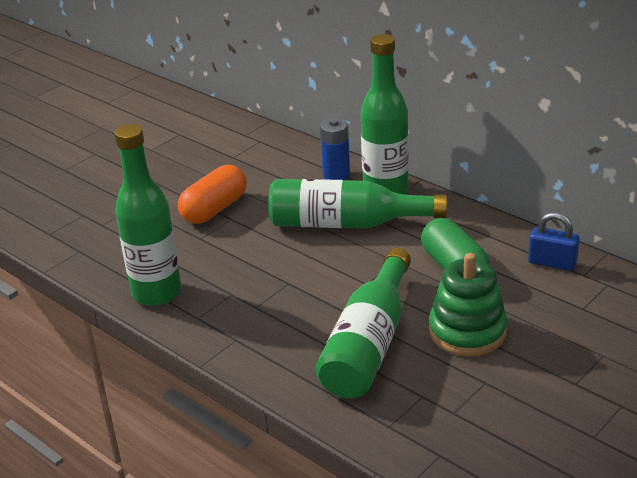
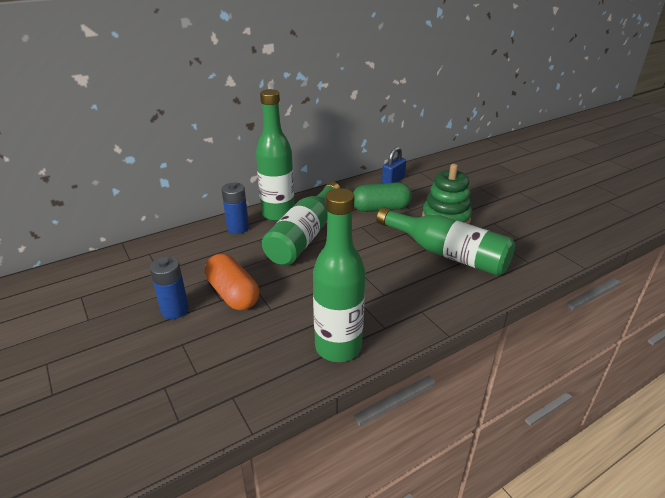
camera: 75 degrees left, 0 degrees up
(178, 186) = (175, 310): none -> blue battery

